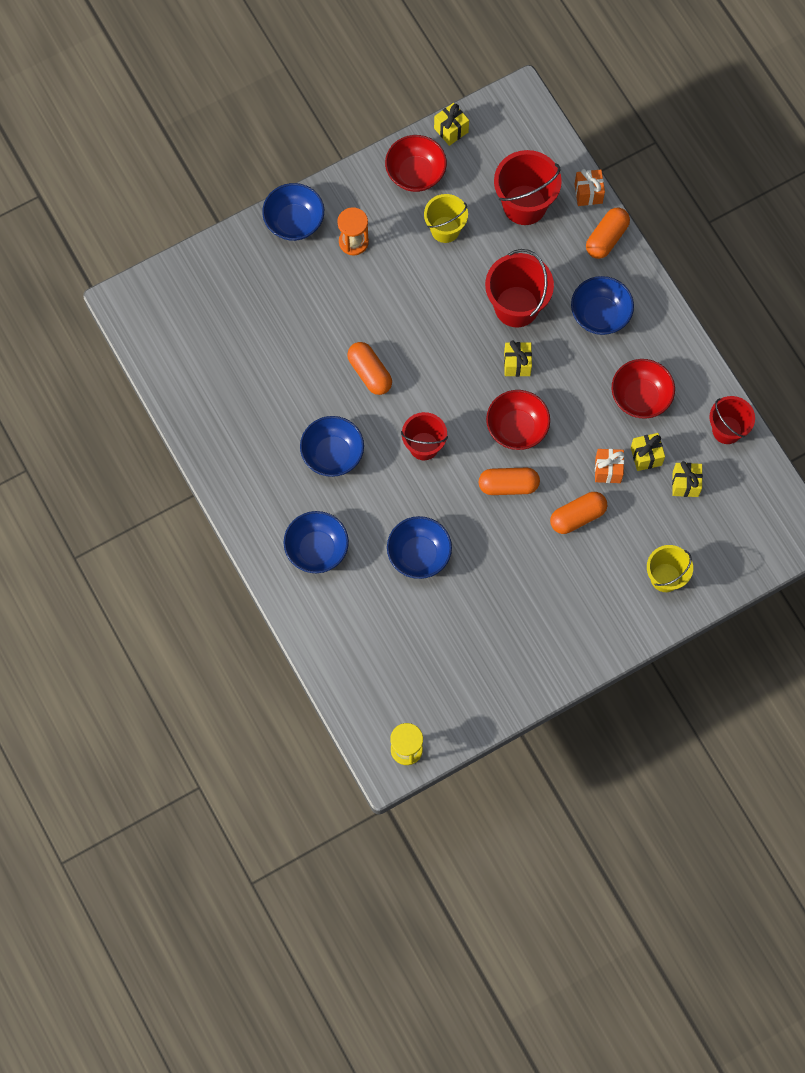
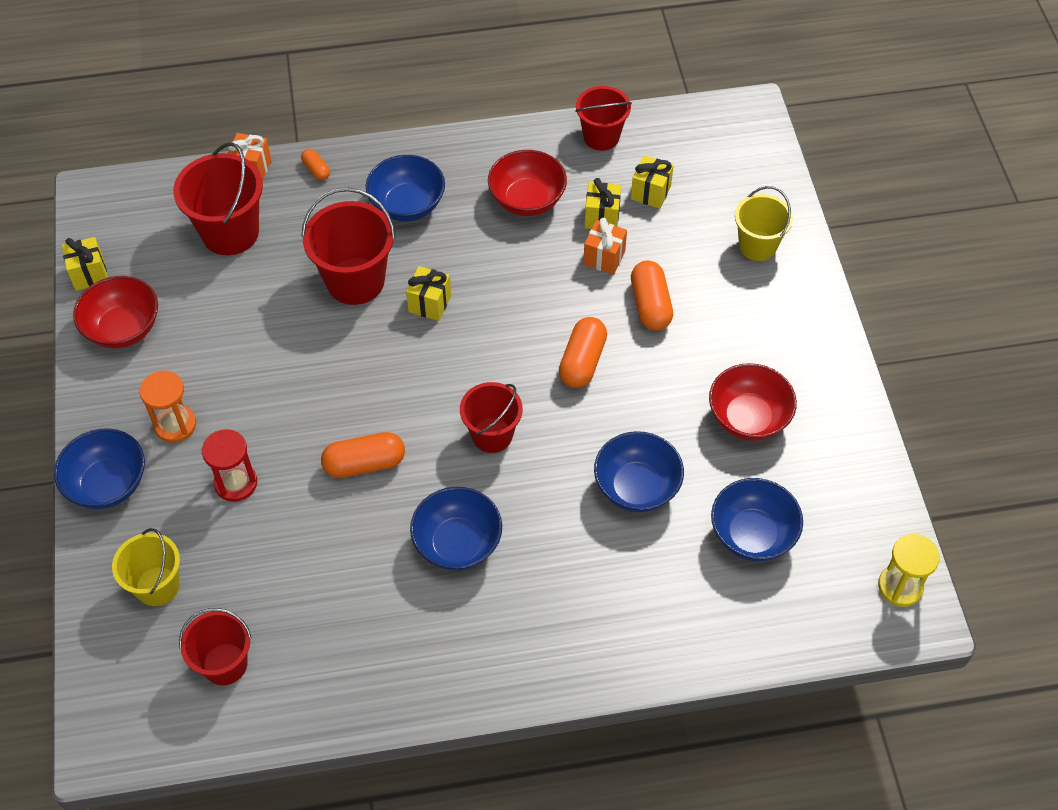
camera: 70 degrees left, 15 degrees down
(198, 348) = (225, 664): none -> red bucket
(317, 549) = (584, 605): blue bowl -> blue bowl (752, 534)
(324, 299) = (236, 483): none -> red hourglass
(445, 229) = (215, 321): yellow bucket -> yellow bucket (157, 586)
(517, 428) = (512, 330): red bowl -> red bowl (748, 418)
(606, 238) = (316, 170): orange capsule -> orange capsule, size x0.54

